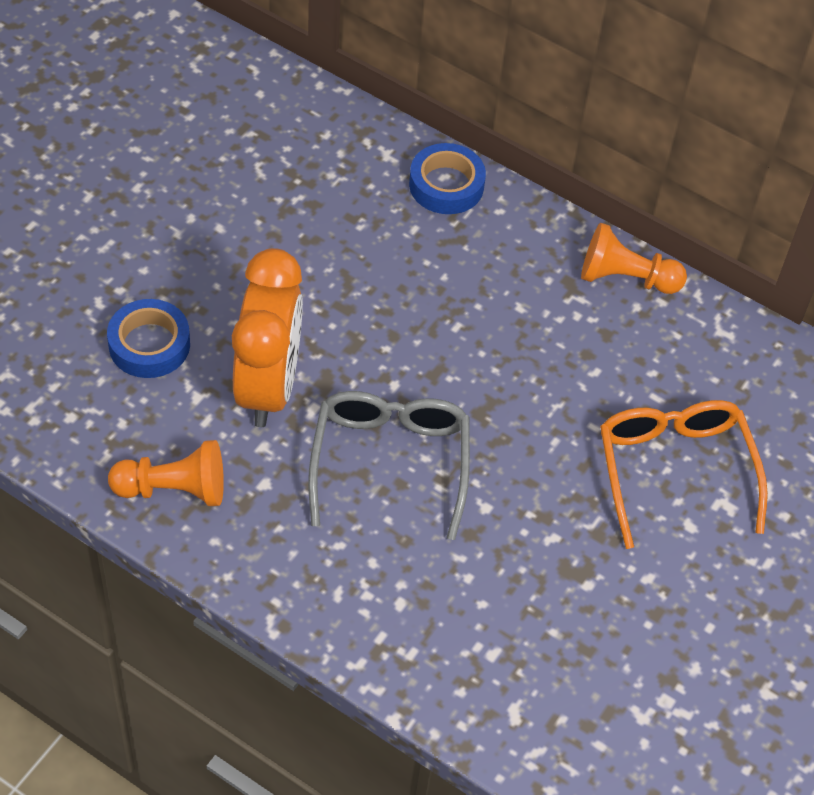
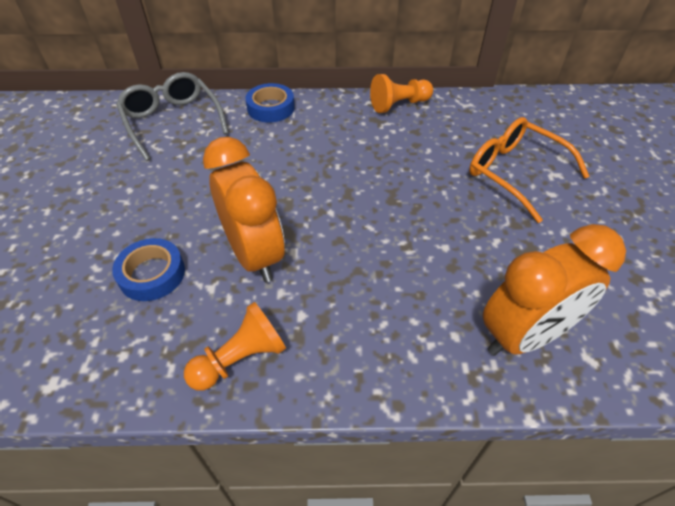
camera: 30 degrees left, 5 degrees down
(390, 462) = (368, 255): grey glasses -> grey glasses (172, 121)
(471, 649) = (524, 335): none -> orange clock

